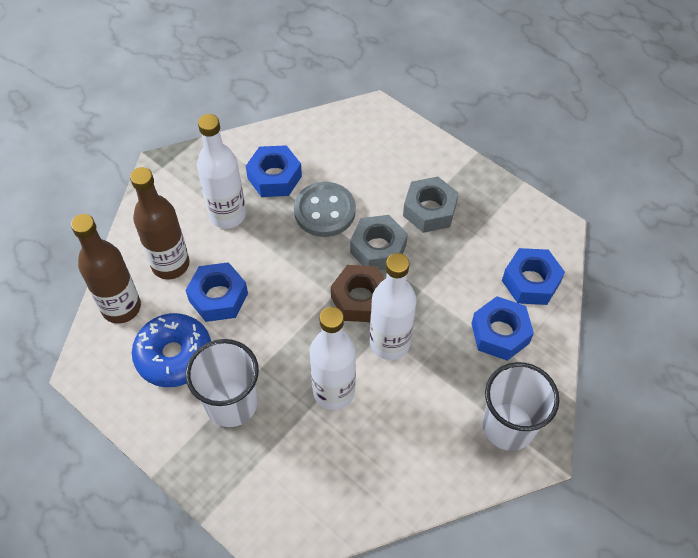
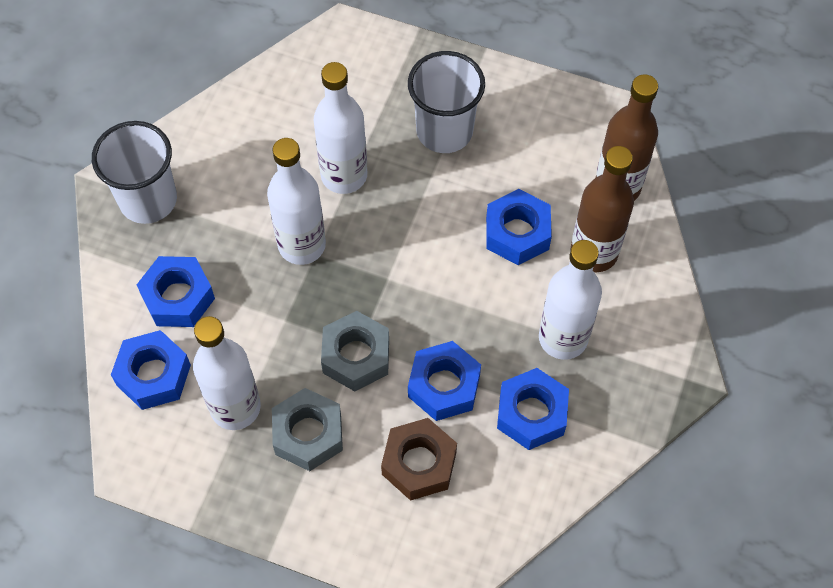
camera: 160 degrees right, 5 degrees up
(174, 355) = (529, 157): blue donut -> none
(324, 211) = (444, 386): grey button -> blue nut
(360, 298) = (354, 285): brown nut -> brown nut (419, 463)
(475, 242) = (235, 407): none -> white bottle

